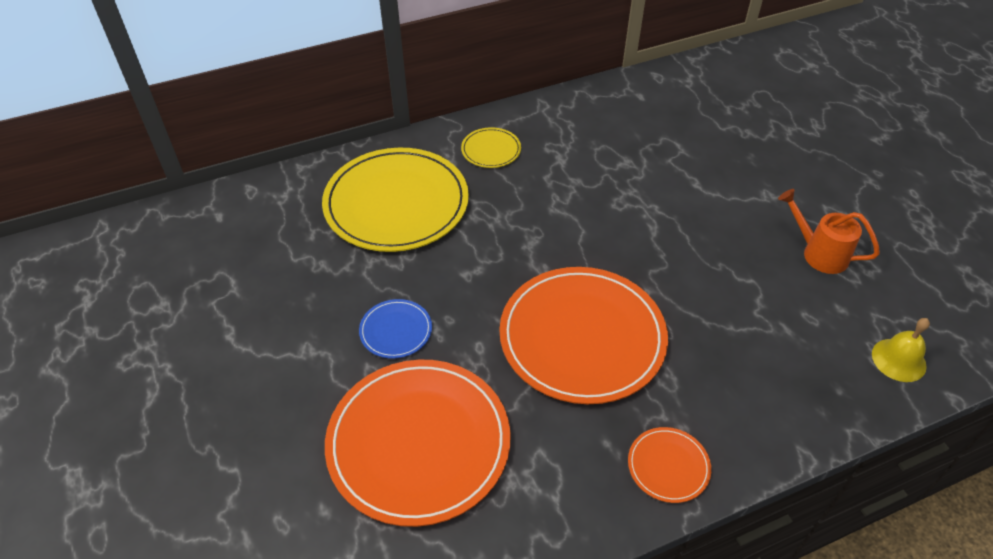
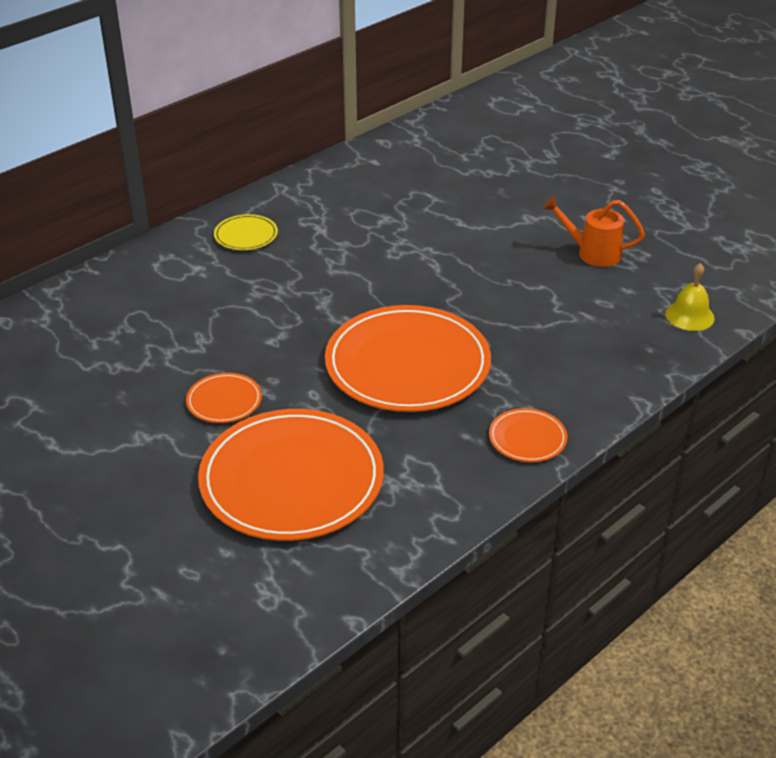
camera: 20 degrees left, 10 degrees down
(396, 203) = (170, 299): yellow plate -> none
(396, 330) = (224, 401): blue plate -> orange plate

